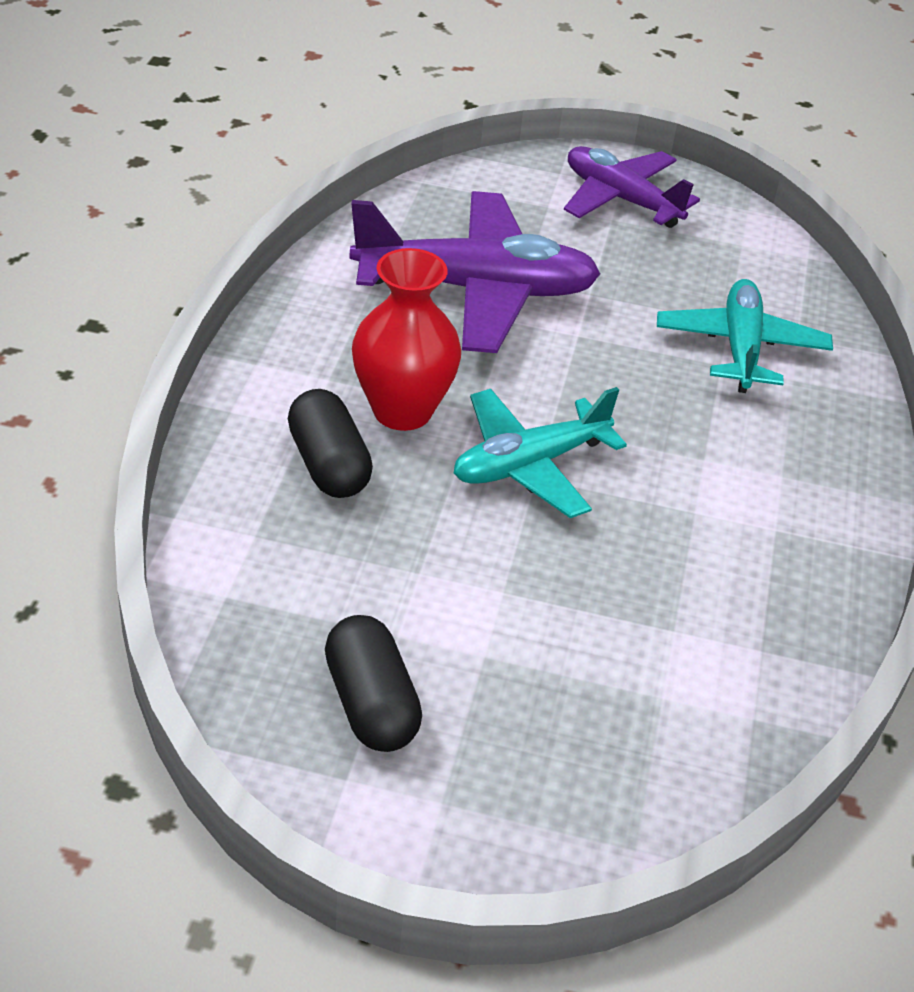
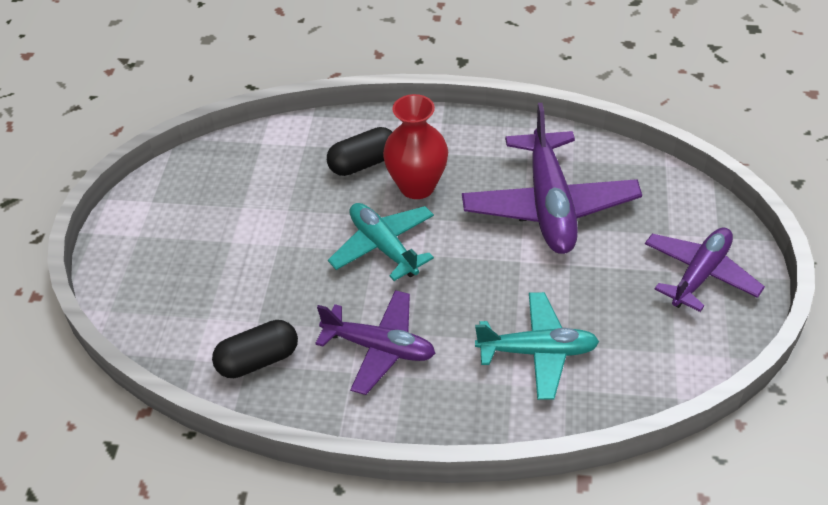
camera: 90 degrees right, 5 degrees up
(371, 704) = (196, 203): black capsule -> black capsule (258, 360)
(732, 493) = (379, 348): none -> purple plane

